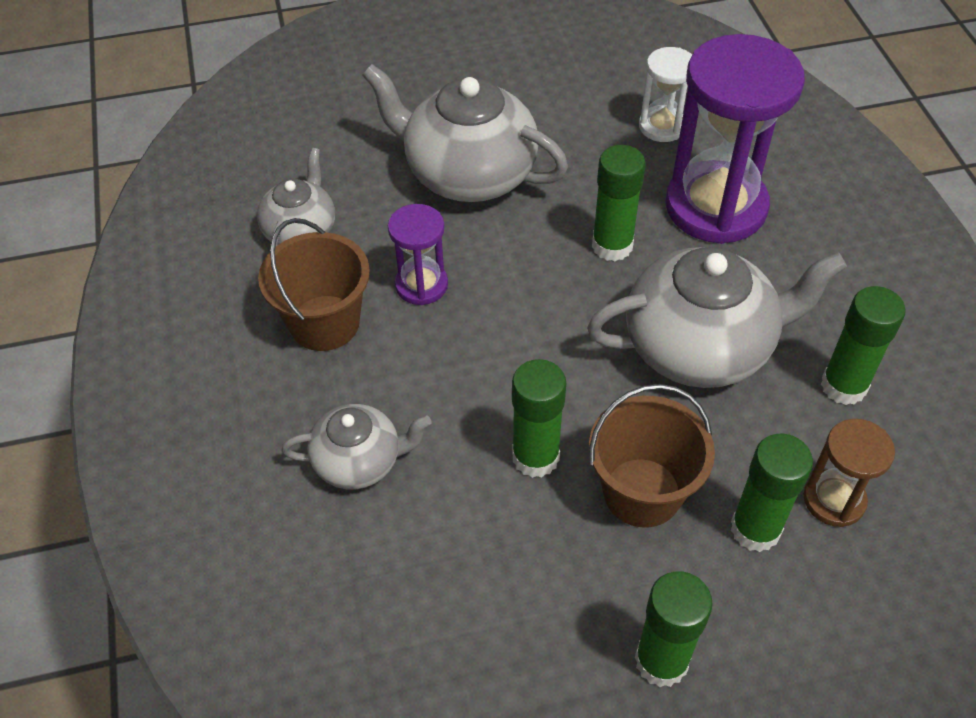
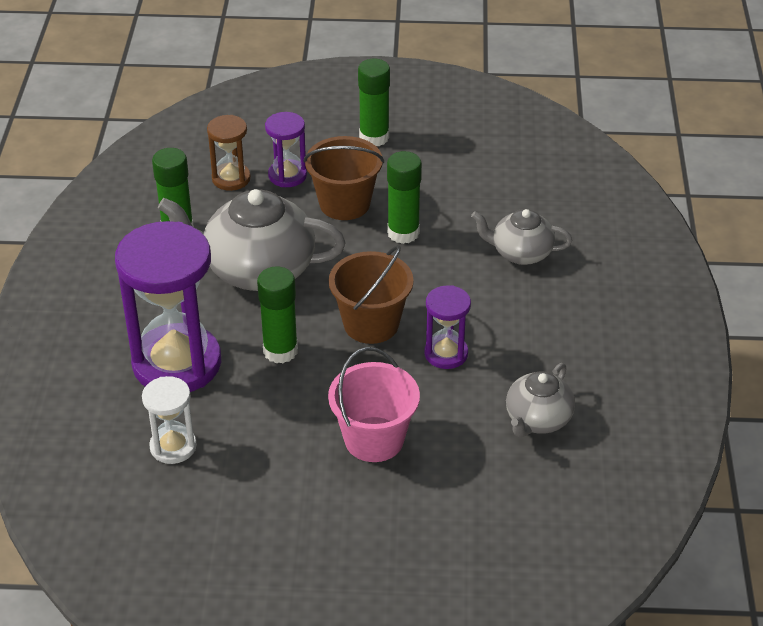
camera: 165 degrees left, 10 degrees down
(324, 323) = (529, 342): brown bucket -> brown bucket (371, 324)
(468, 174) = (374, 439): grey teapot -> pink bucket
(755, 529) = (287, 175): green glue stick -> purple hourglass

